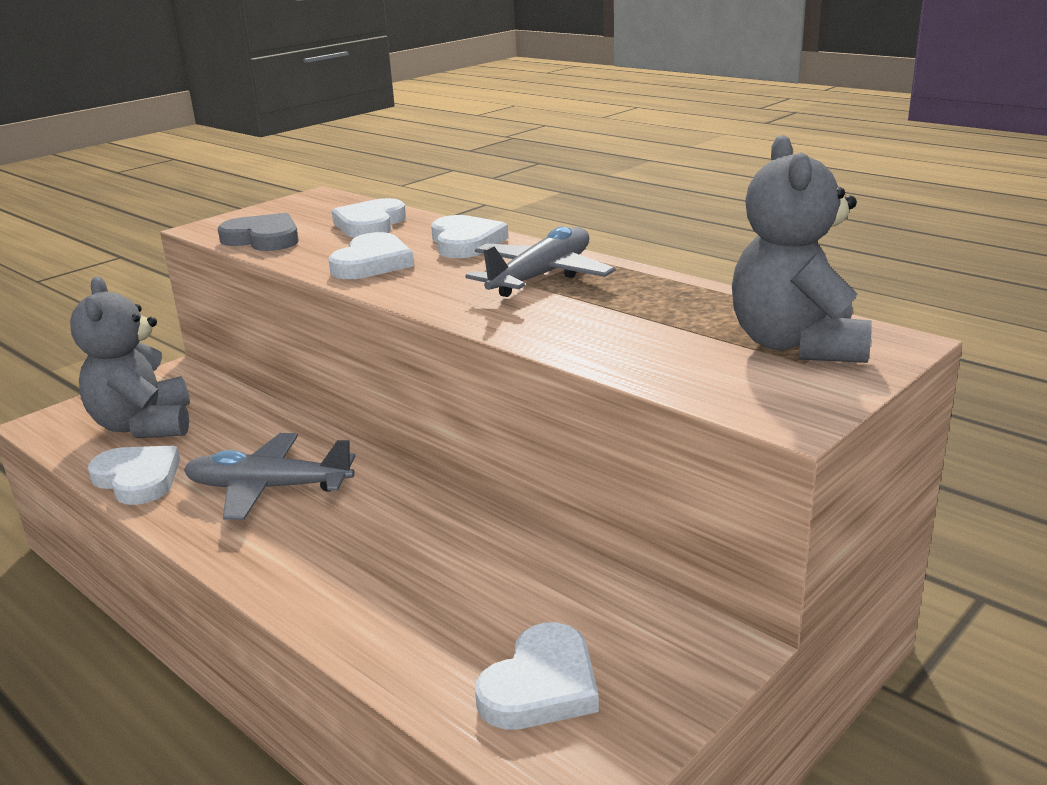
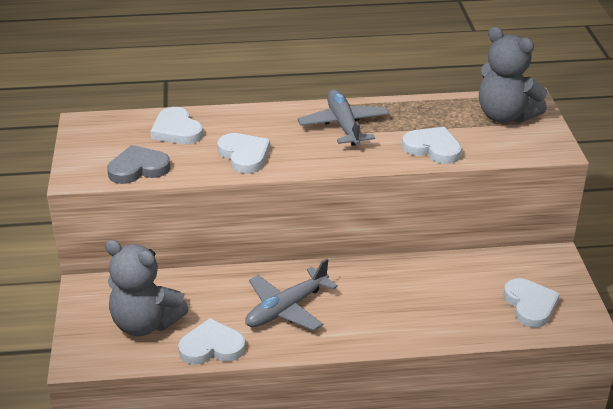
camera: 50 degrees left, 10 degrees up
(465, 242) = (260, 120): white heart -> white heart (433, 148)

